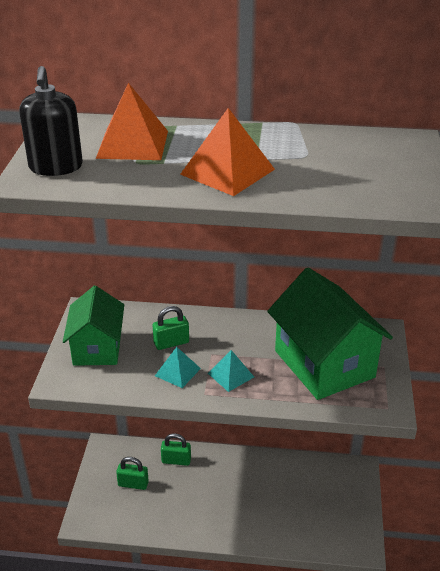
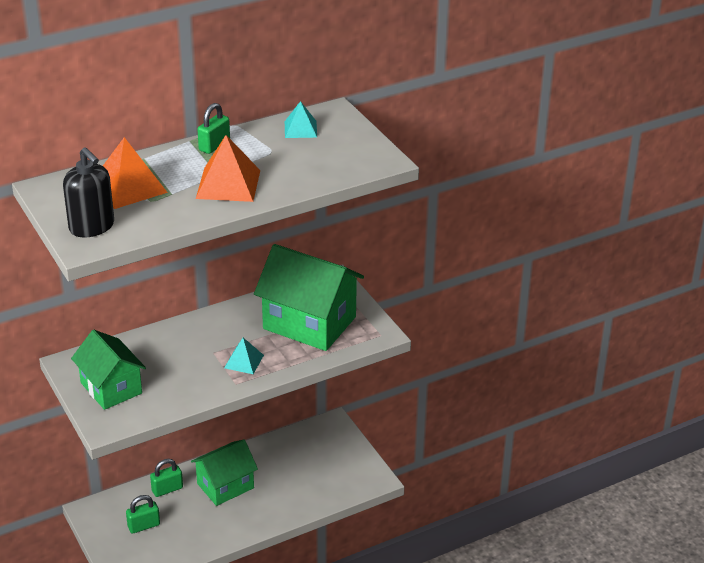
camera: 35 degrees left, 0 degrees up
(171, 343) = (171, 358): green padlock -> green padlock (214, 145)
(177, 372) = (198, 377): turquoise pyramid -> turquoise pyramid (300, 129)
(224, 482) = (225, 486): none -> green house

